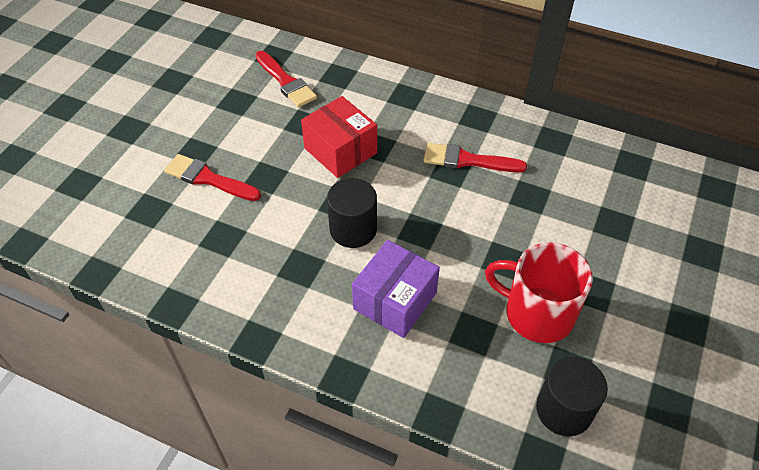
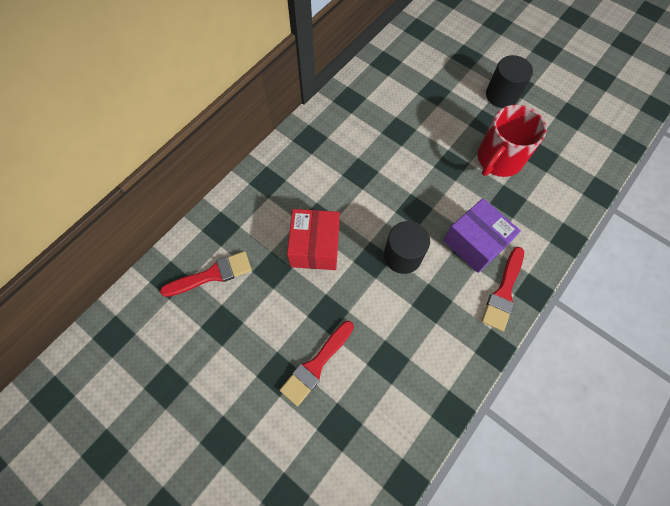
camera: 75 degrees left, 15 degrees up
(340, 150) = (315, 247): red box -> red box turned 60 degrees counterclockwise
(467, 160) = (353, 159): red brush -> red brush (503, 292)
(564, 410) = (570, 168): black cylinder -> black cylinder (501, 95)

